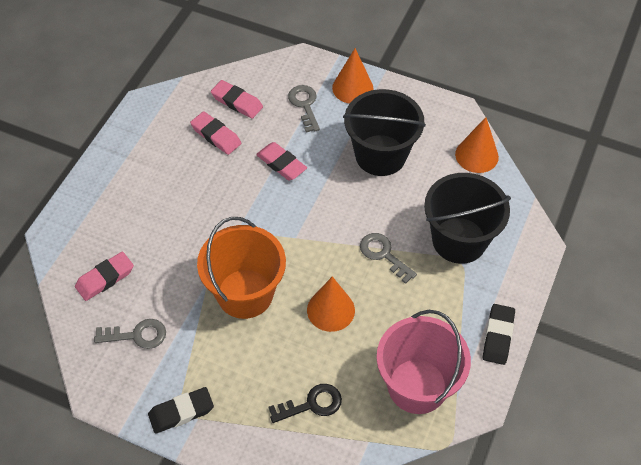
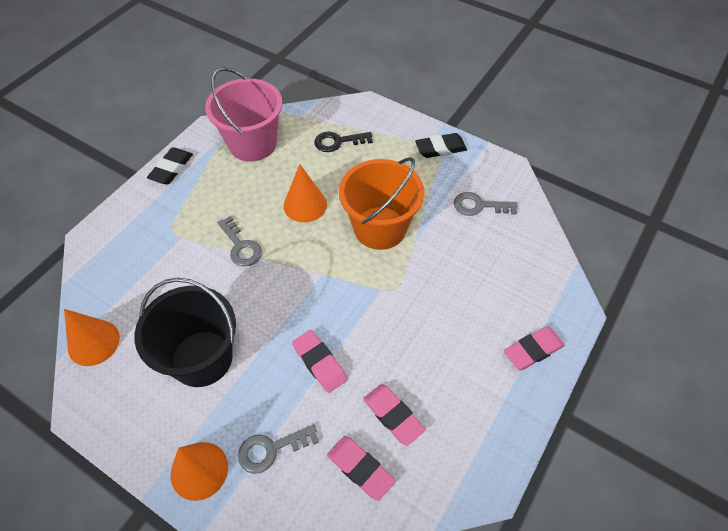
camera: 170 degrees left, 0 degrees up
(105, 278) = (513, 258): pink eraser -> pink eraser (533, 350)
(305, 105) = (271, 449): grey key -> grey key turned 75 degrees clockwise
(459, 240) = (162, 250): black bucket -> none

